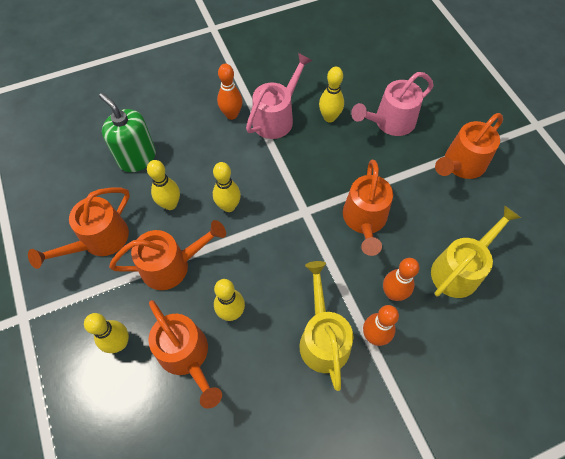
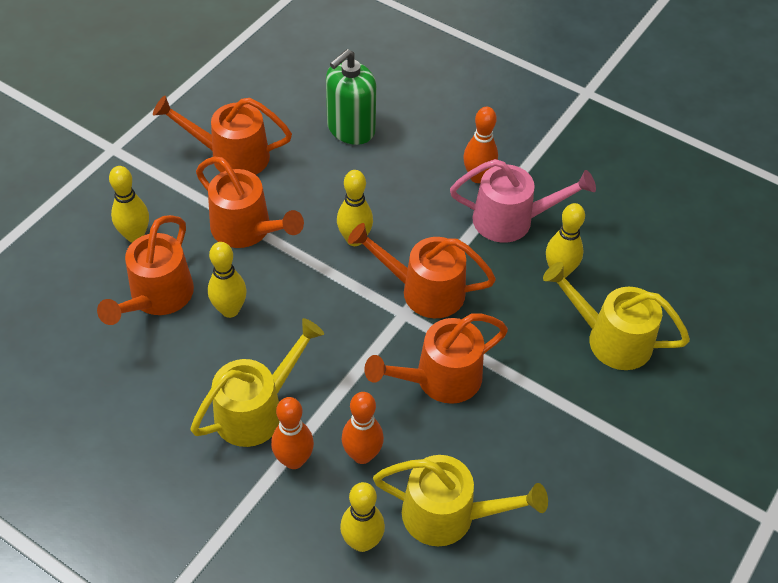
camera: 55 degrees right, 10 degrees down
(137, 158) = (351, 129): green soap dispenser -> green soap dispenser turned 150 degrees counterclockwise
(170, 204) = (317, 188): yellow bowling pin -> yellow bowling pin (362, 542)
(389, 122) = (609, 339): pink watering can -> yellow watering can
(461, 165) = (612, 450): orange watering can -> orange watering can (423, 290)

